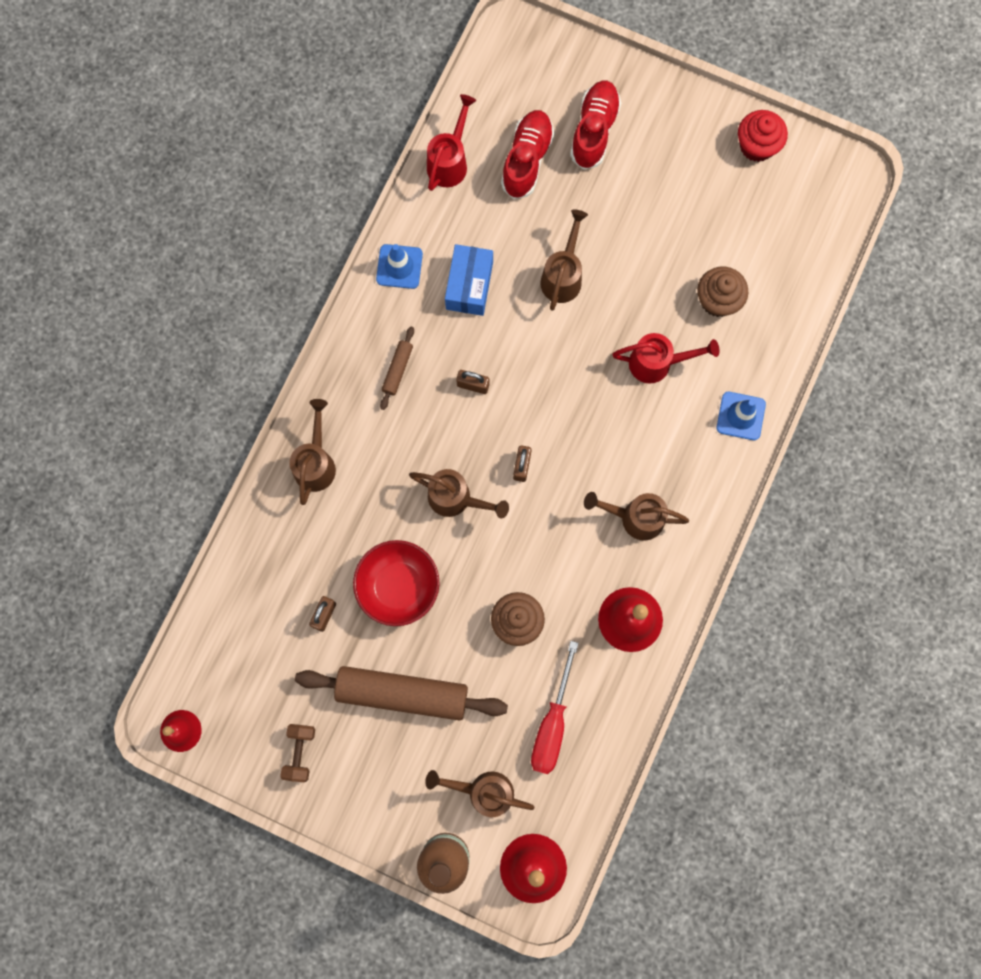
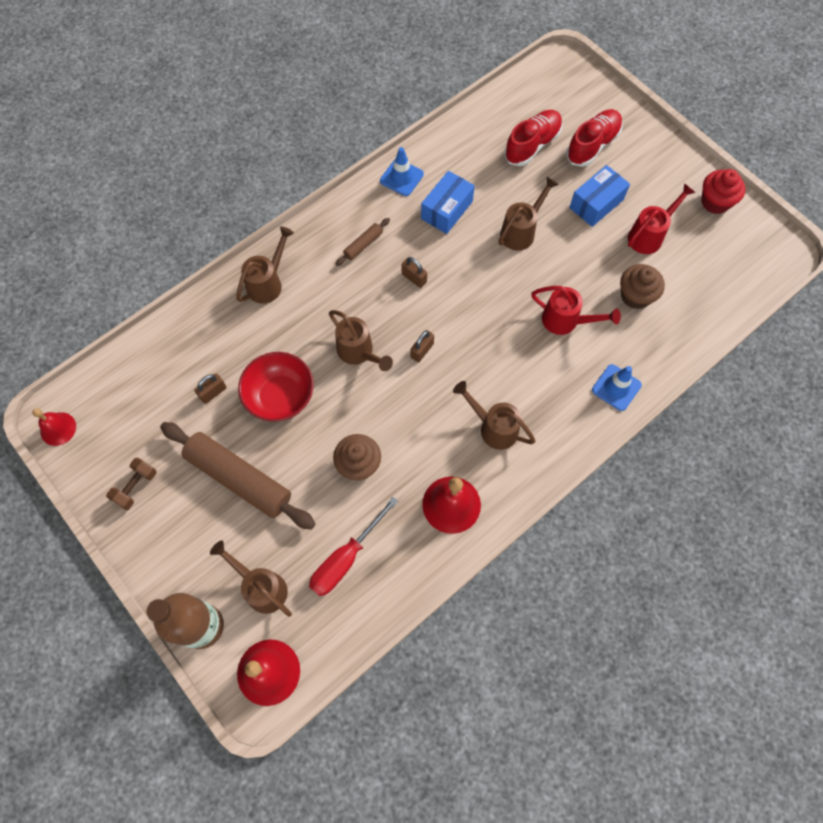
camera: 25 degrees right, 10 degrees down
(450, 162) = (474, 125): red watering can -> red watering can (649, 235)
(629, 205) = (596, 204): none -> blue box

